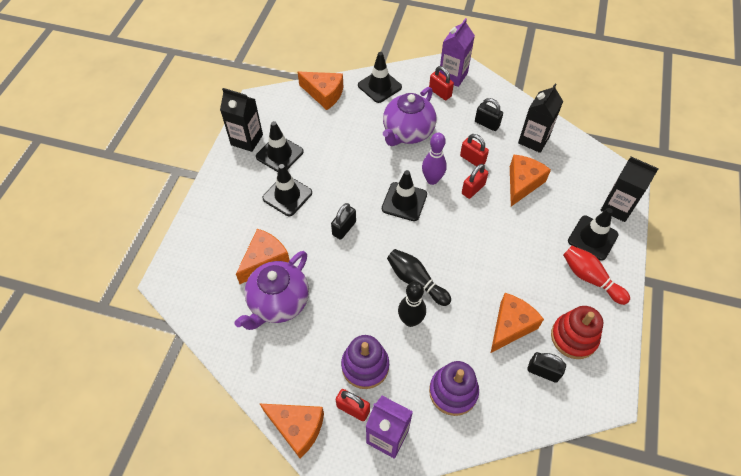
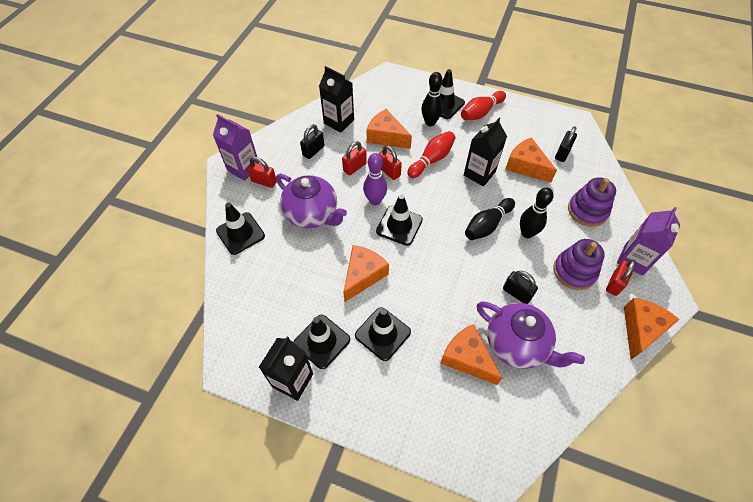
camera: 85 degrees left, 0 degrees up
(324, 94) = (238, 290): orange cheese -> orange cheese (363, 275)
(344, 228) = (428, 279): black padlock -> black padlock (517, 293)
(440, 92) = (264, 181): red padlock -> red padlock turned 60 degrees clockwise
(498, 227) = (431, 160): none -> red bowling pin
(556, 224) = (430, 122): none -> black bowling pin
(574, 337) = (532, 131): red stacking toy -> none
(617, 207) = (415, 85): black carton -> black carton (479, 173)

